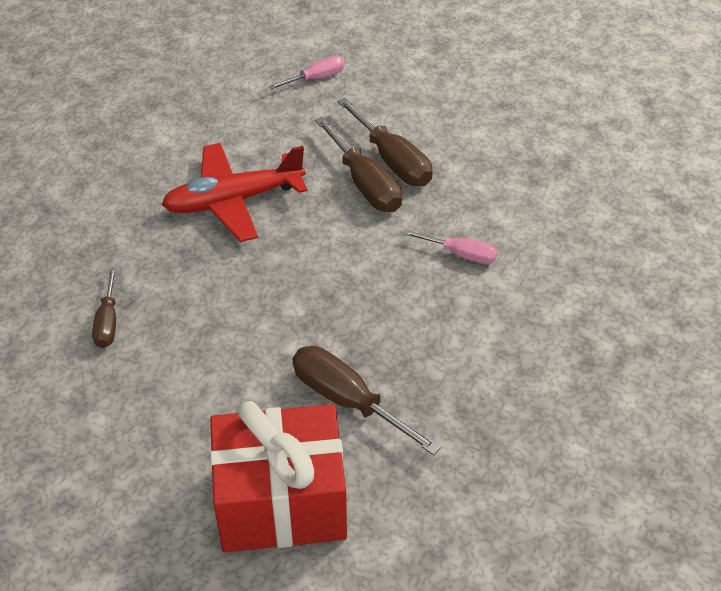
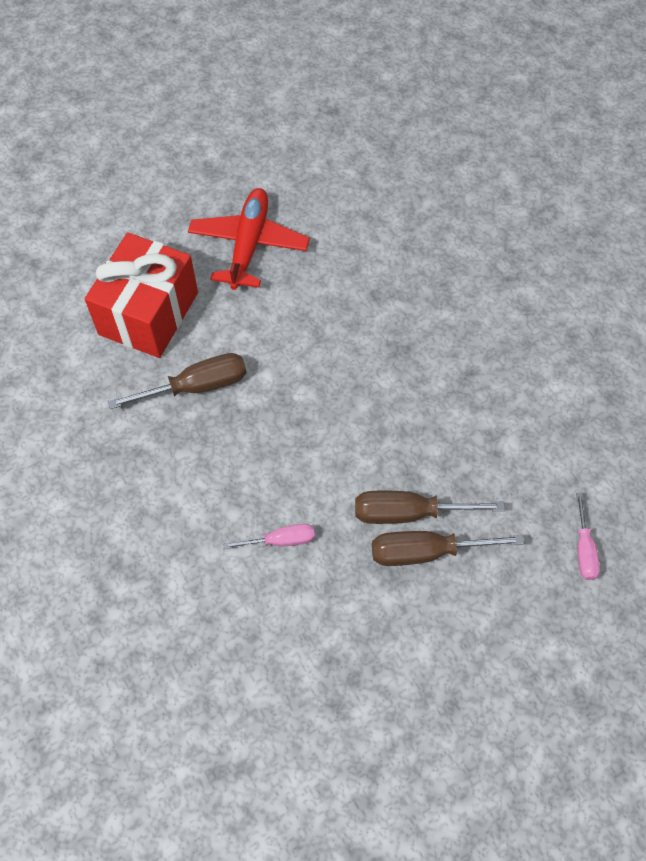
camera: 120 degrees right, 15 degrees up
(108, 322) = (363, 277): brown screwdriver -> none
(233, 201) = (445, 405): red plane -> red plane (248, 245)
(461, 254) = (281, 540): pink screwdriver -> pink screwdriver turned 150 degrees counterclockwise

